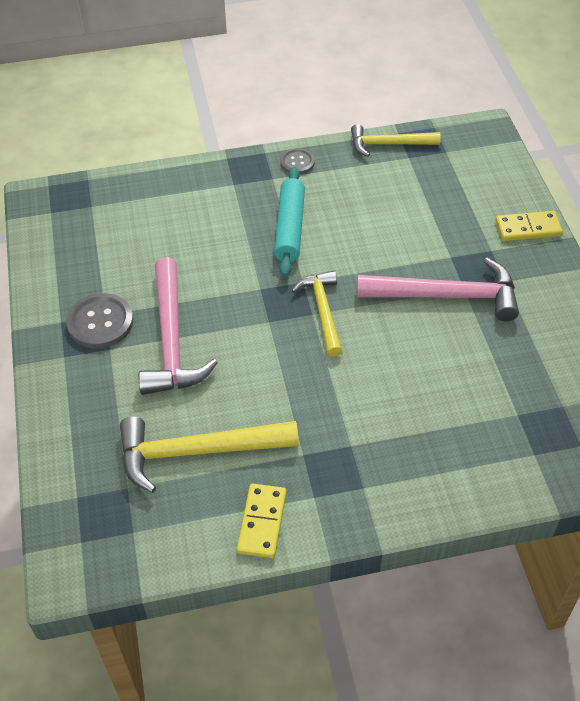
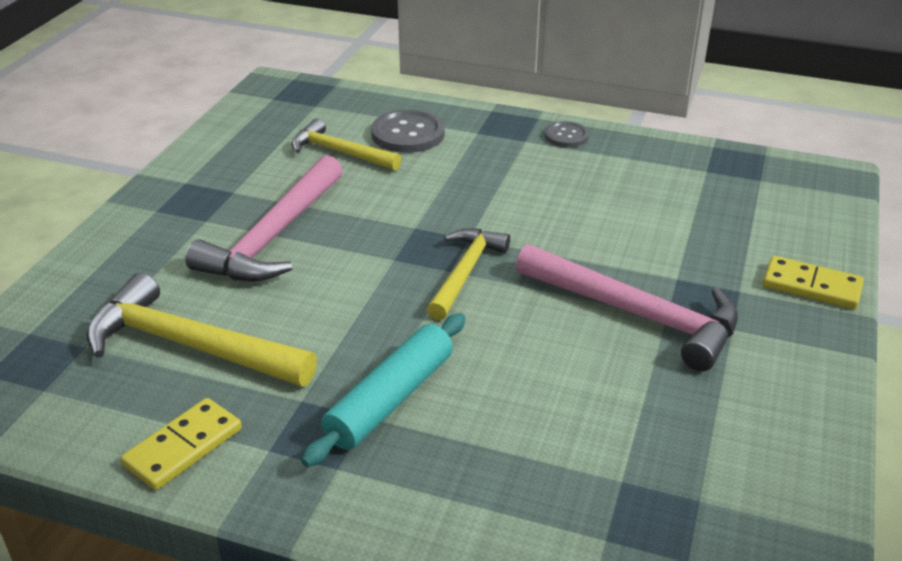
camera: 30 degrees right, 15 degrees down
(100, 322) = (221, 196): grey button -> grey button (408, 134)
(290, 228) = (502, 187): turquoise rolling pin -> turquoise rolling pin (390, 399)
(388, 144) = (691, 152): yellow hammer -> yellow hammer (340, 152)

